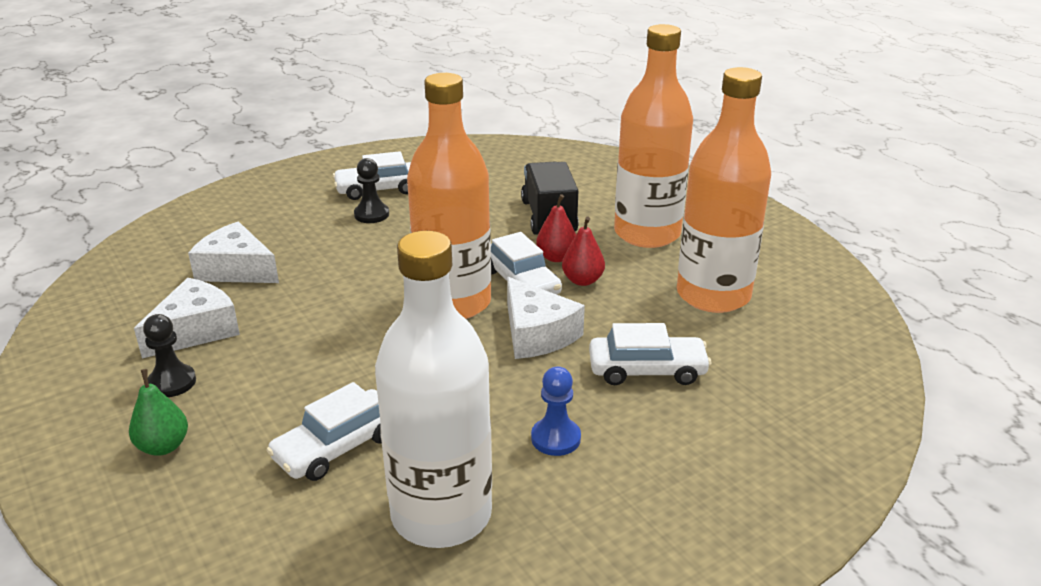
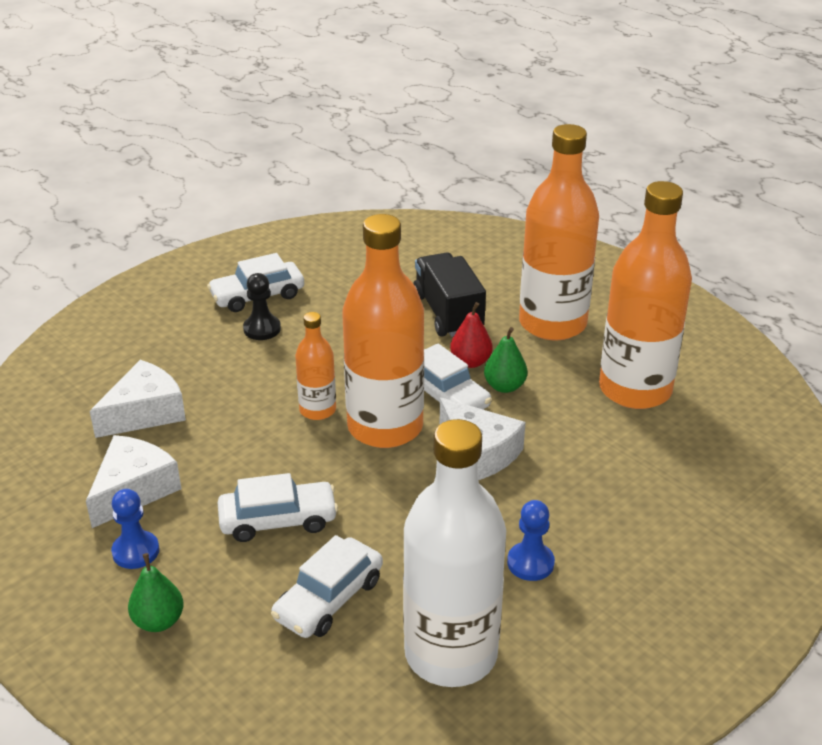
camera: 10 degrees left, 5 degrees up
(172, 382) = (136, 551): black pawn -> blue pawn
(236, 269) = (145, 412): white cheese -> white cheese turned 120 degrees clockwise
(395, 283) = (317, 410): none -> orange bottle
(582, 280) = (504, 386): red pear -> green pear
(647, 370) = (594, 480): white car -> white car (278, 520)

